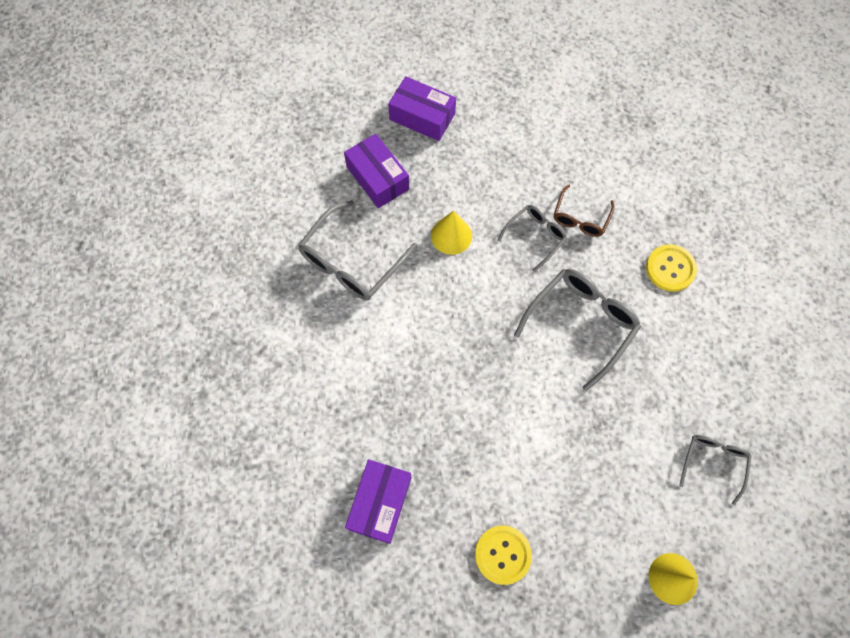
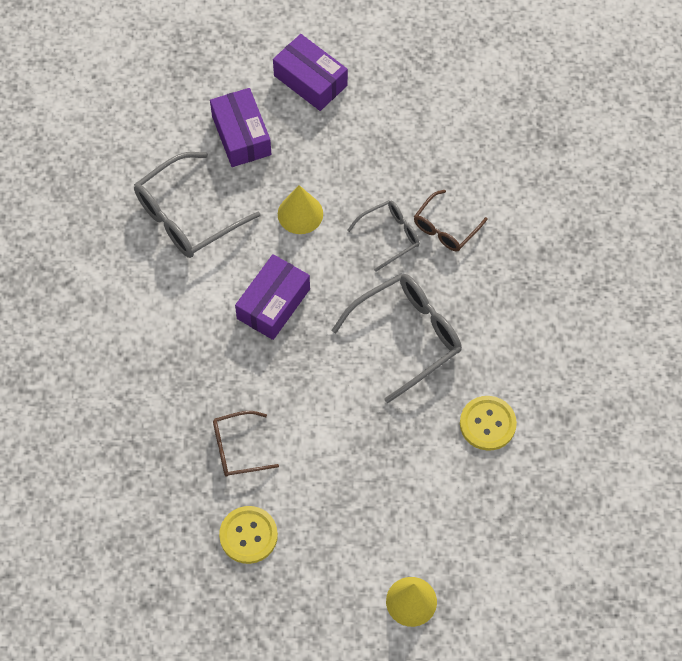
camera: 15 degrees right, 5 degrees down
(380, 503) = (142, 457): purple box -> purple box (273, 304)
(465, 470) = (237, 448): none -> brown glasses
(670, 269) = (523, 303): yellow button -> yellow button (487, 424)
(713, 463) = (494, 505): grey glasses -> none

